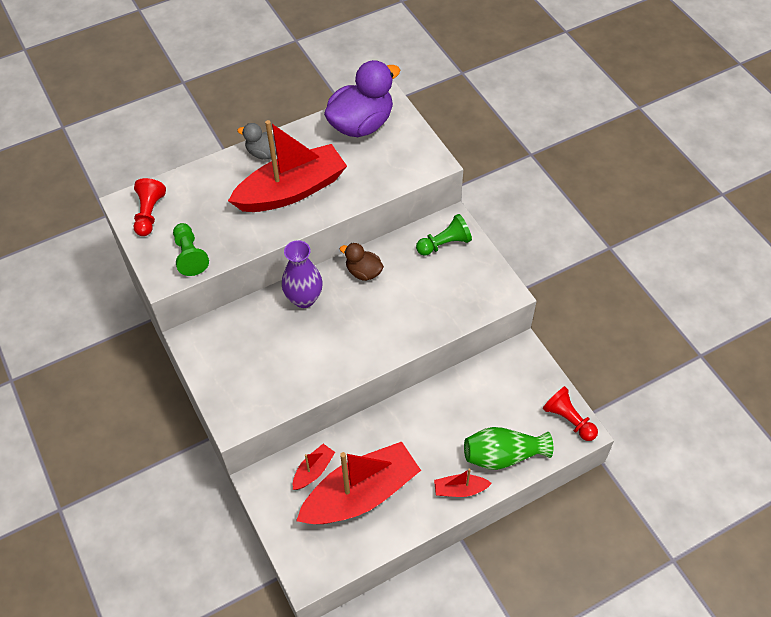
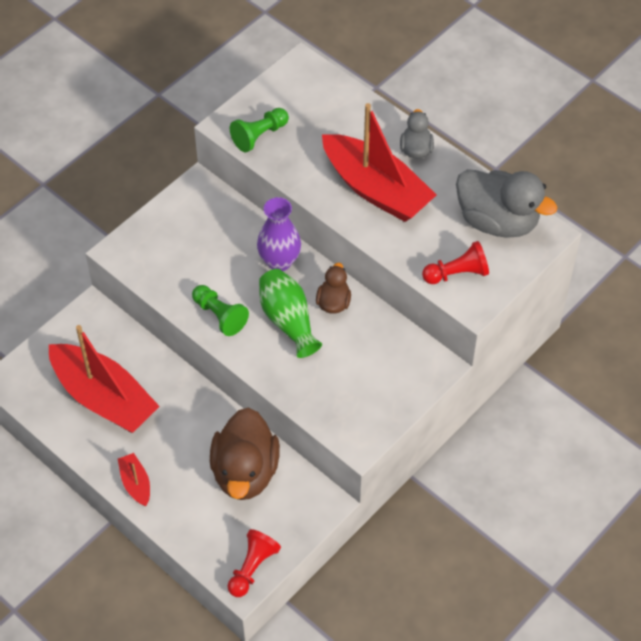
camera: 70 degrees right, 0 degrees up
(149, 214) = (297, 86): red pawn -> red pawn (457, 273)
(313, 471) = (117, 350): red boat -> none
(361, 124) = (497, 221): purple duck -> grey duck
(444, 244) = (402, 366): green pawn -> green pawn (219, 316)
(476, 400) = (245, 472): none -> brown duck
(503, 455) = (187, 513): green vase -> green vase (288, 320)

